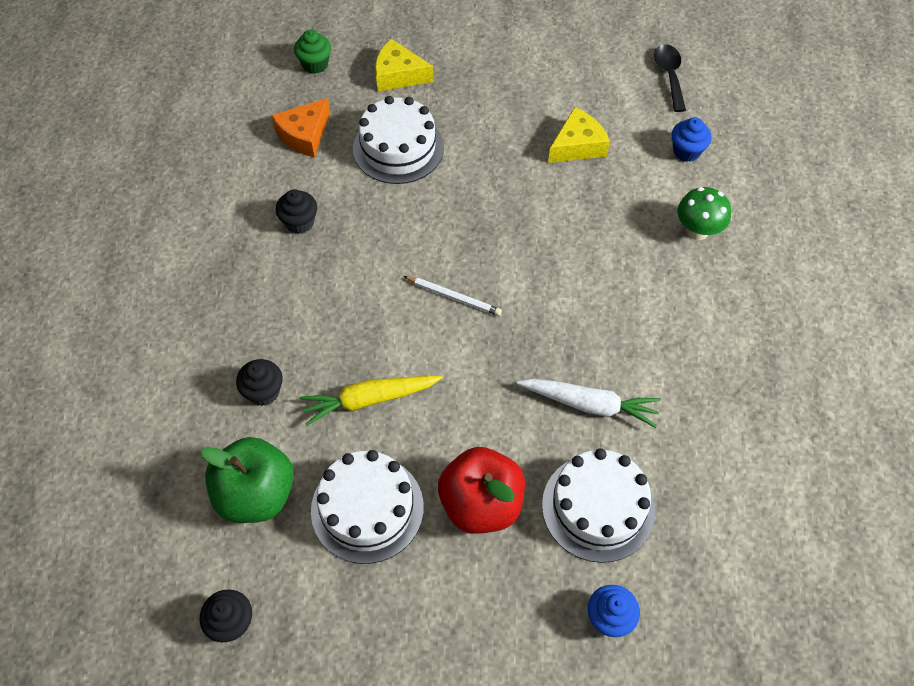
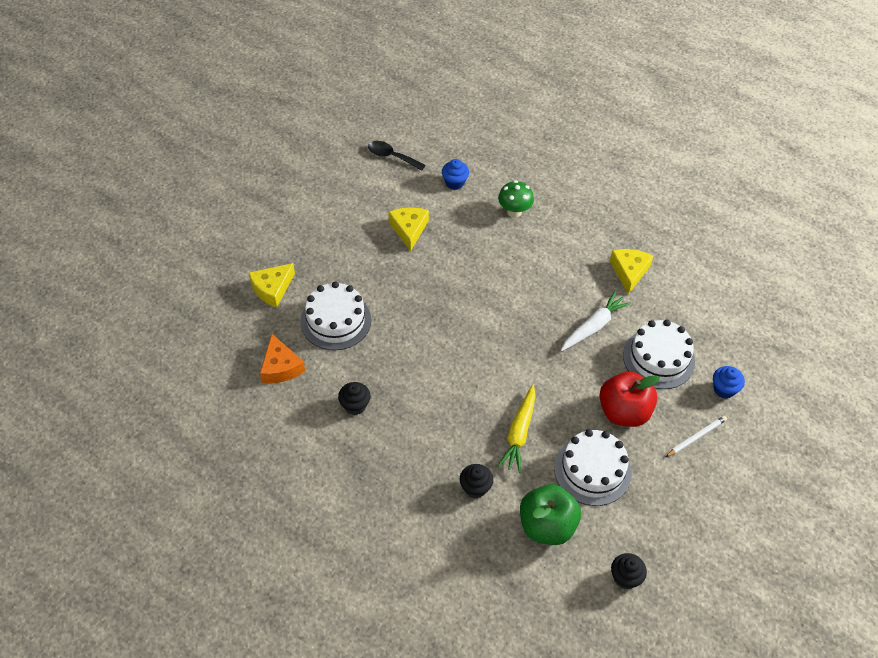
camera: 60 degrees left, 5 degrees down
(315, 64) = (220, 330): green cupcake -> none
(454, 297) = (475, 352): white pencil -> white pencil (696, 437)
(713, 404) = (629, 272): none -> yellow cheese

